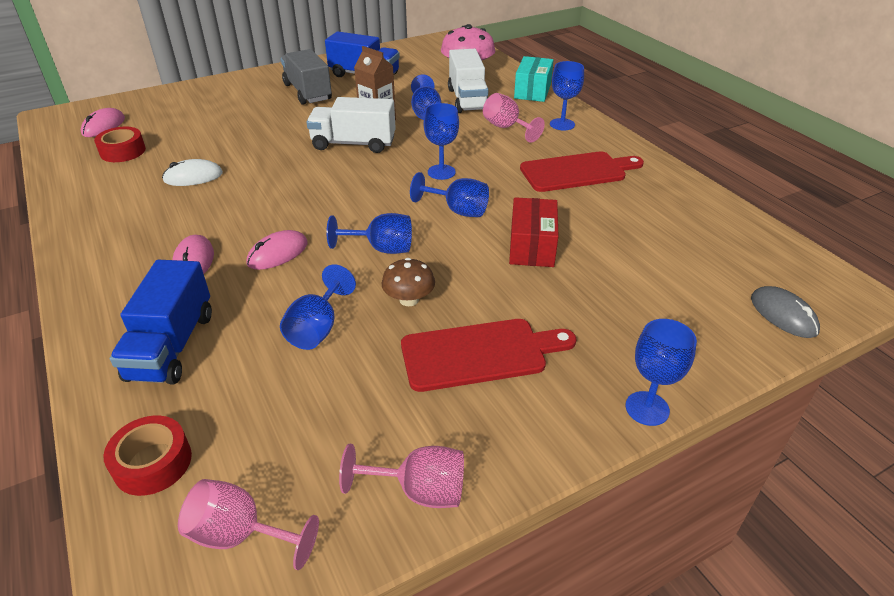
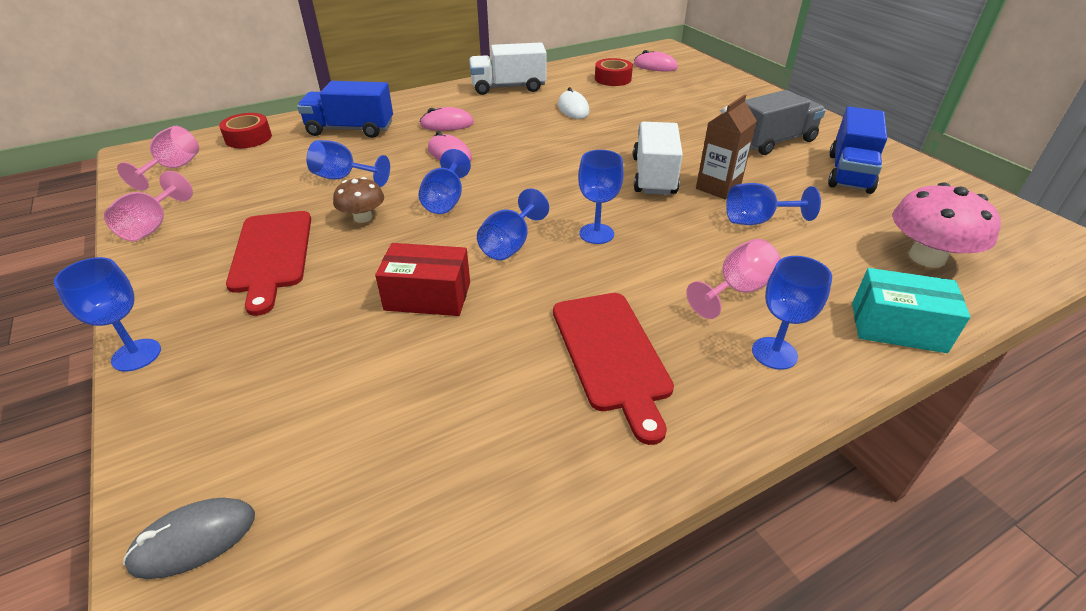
camera: 90 degrees right, 0 degrees up
(467, 100) = (819, 256): white truck -> white truck (508, 87)

